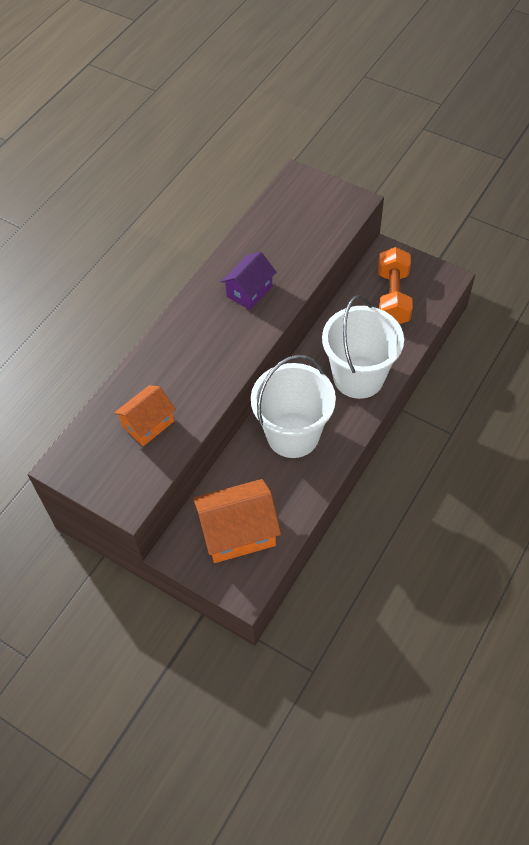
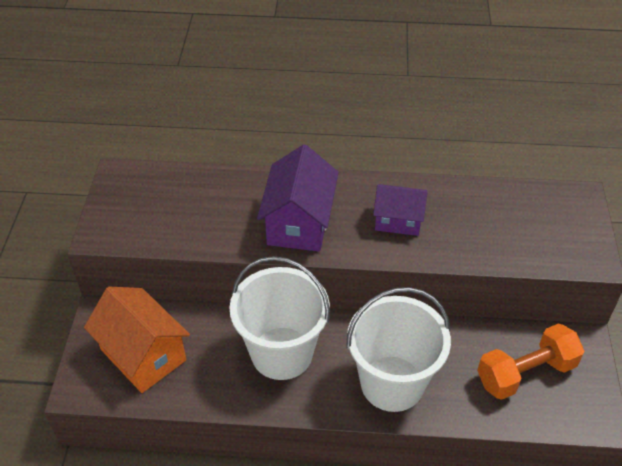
camera: 60 degrees right, 10 degrees down
(148, 424) = (192, 212): orange house -> none
(210, 355) = (299, 223): none -> purple house

